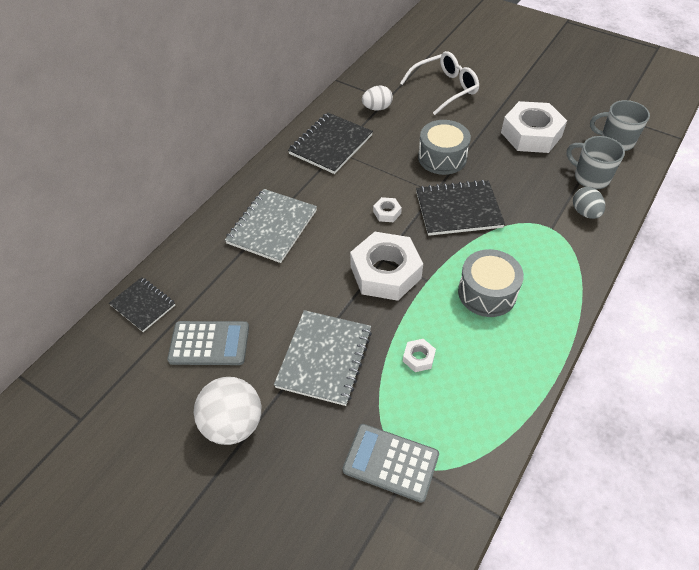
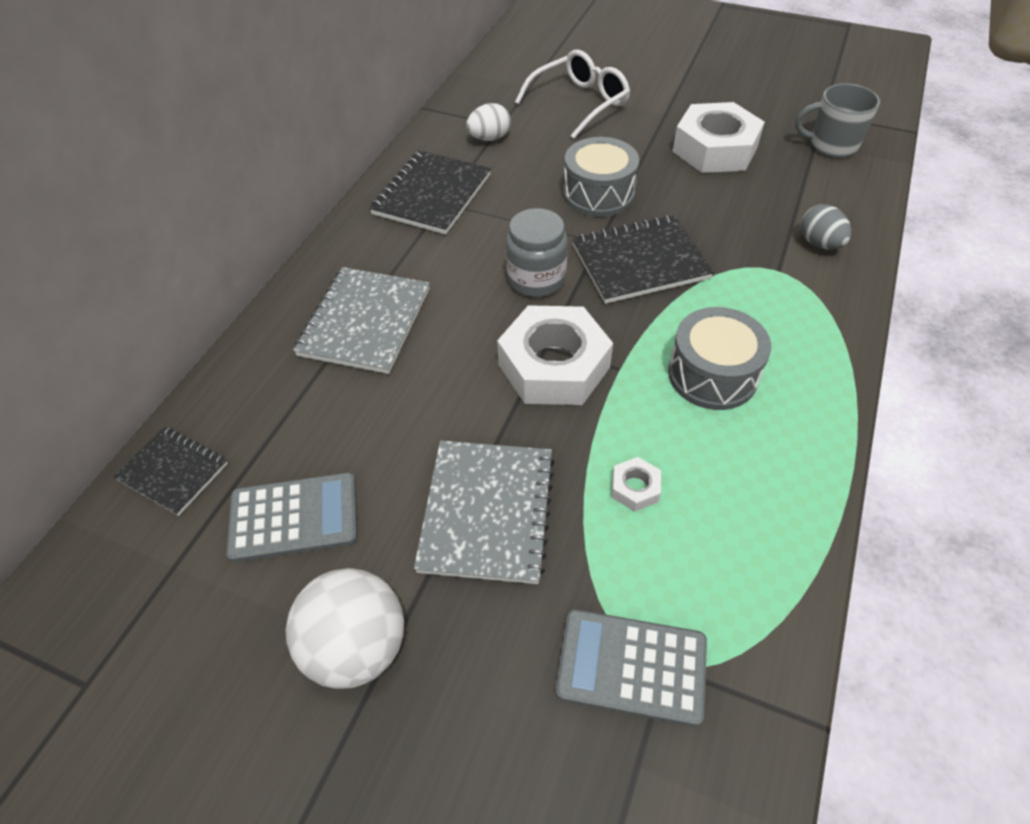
camera: 10 degrees left, 0 degrees up
(387, 212) = (536, 279): white nut -> grey jar
(590, 178) = (812, 196): grey mug -> none

